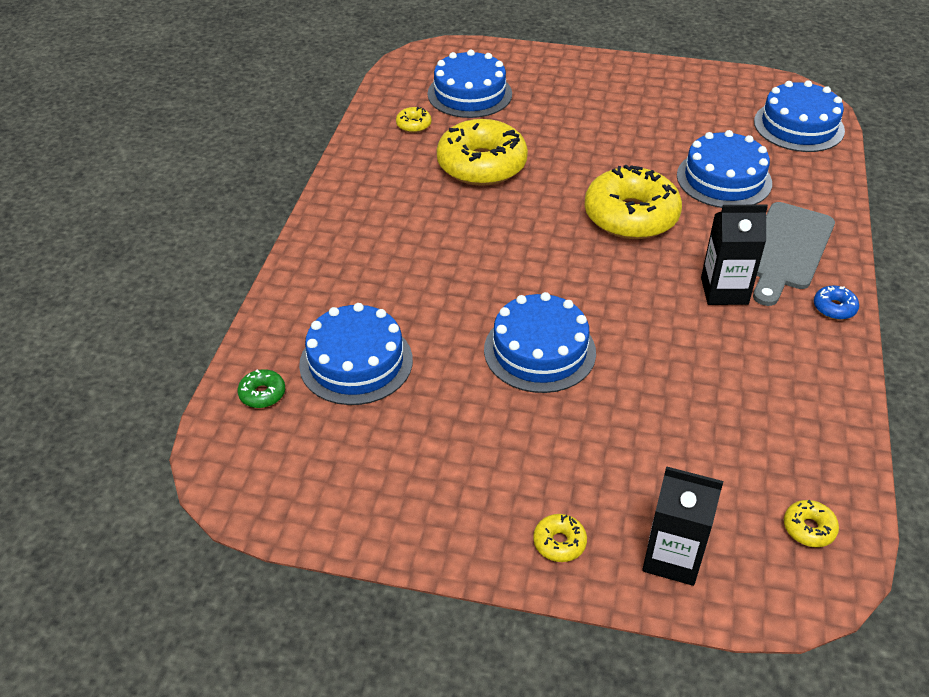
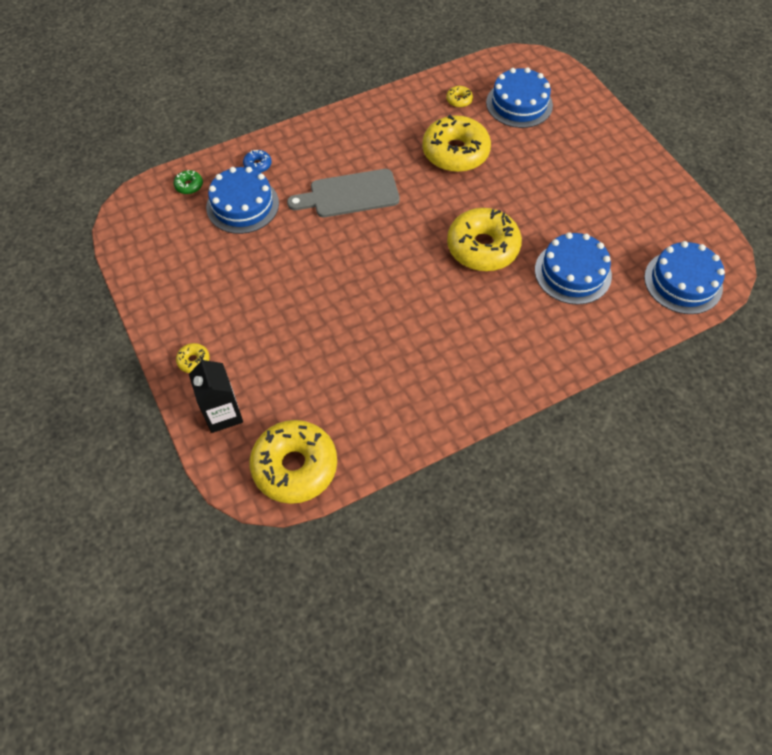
camera: 50 degrees right, 15 degrees up
(539, 351) = (322, 273): blue cake -> none
(724, 291) = (458, 330): black carton -> none
(786, 250) = (532, 341): grey cutting board -> grey cutting board (349, 194)
(809, 528) = (295, 466): yellow donut -> yellow donut, size x2.42
(834, 308) = (499, 393): blue donut -> blue donut (258, 165)

